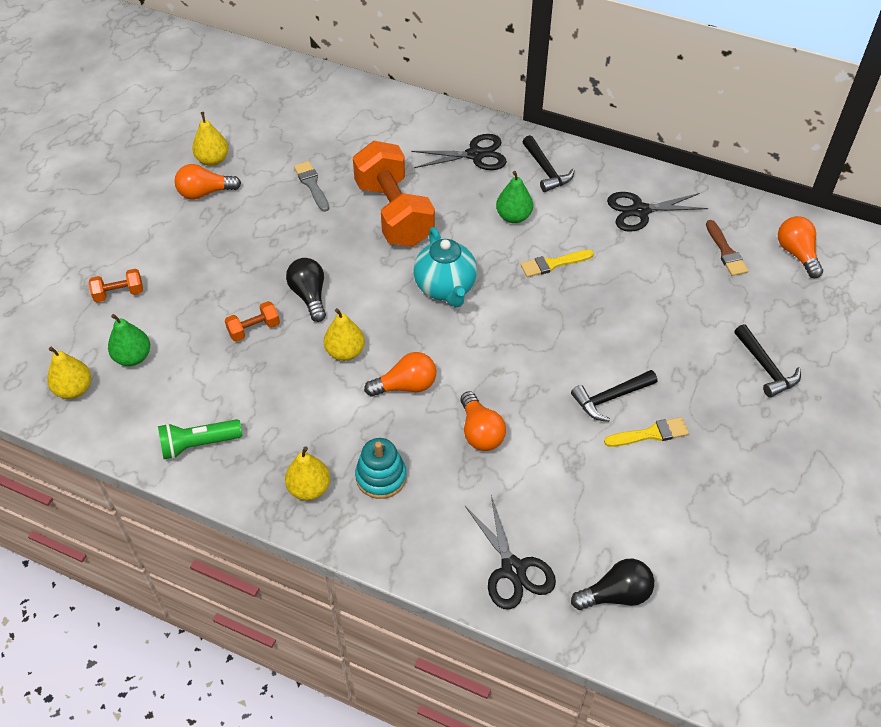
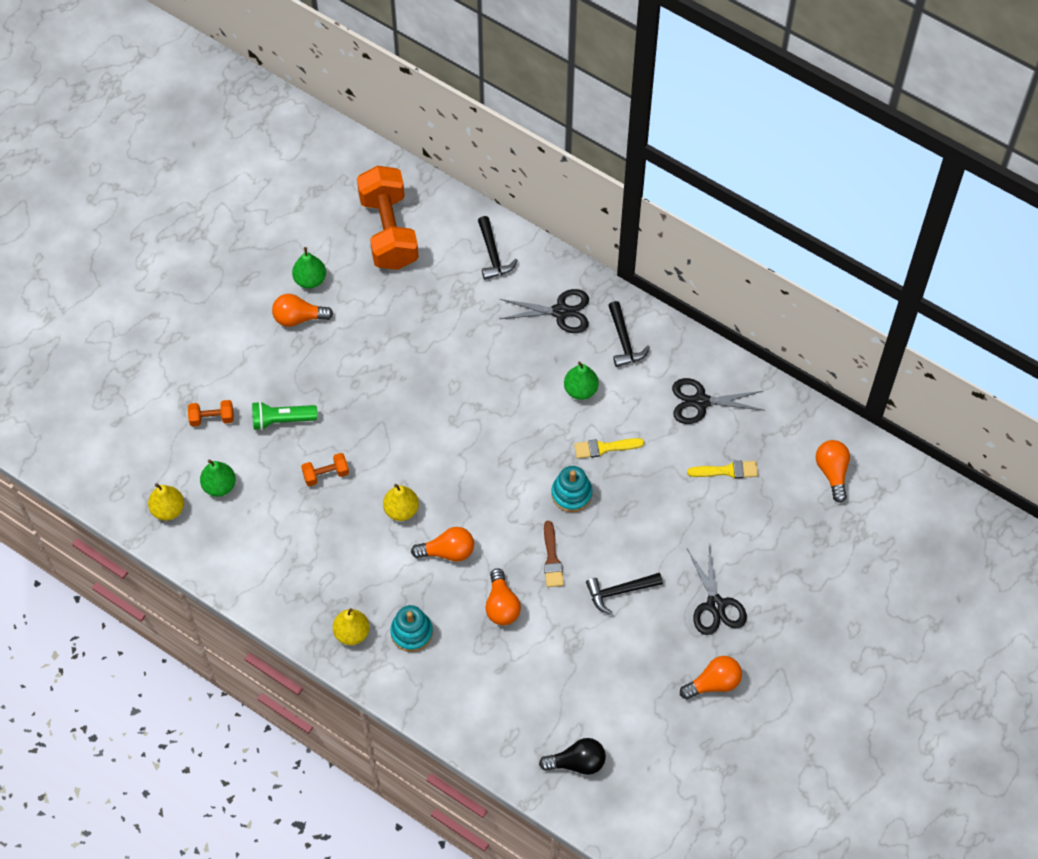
camera: 10 degrees right, 10 degrees up
(198, 444) = (266, 578): green flashlight -> green flashlight (281, 420)
(213, 160) = (310, 279): yellow pear -> green pear
(309, 296) = (379, 447): black light bulb -> none
(312, 184) = (399, 323): grey brush -> none
(394, 213) = (470, 368): orange dumbbell -> orange dumbbell (389, 231)
(445, 288) = (501, 458): turquoise teapot -> none
(513, 569) = (501, 729): black scissors -> black scissors (715, 605)
(530, 310) = (571, 494): none -> turquoise stacking toy
(650, 434) = (644, 630): yellow brush -> yellow brush (727, 471)
(726, 252) = (767, 460): brown brush -> brown brush (552, 558)
(748, 477) = (713, 683): none -> orange light bulb
(766, 368) = (763, 584): black hammer -> black hammer (493, 255)

